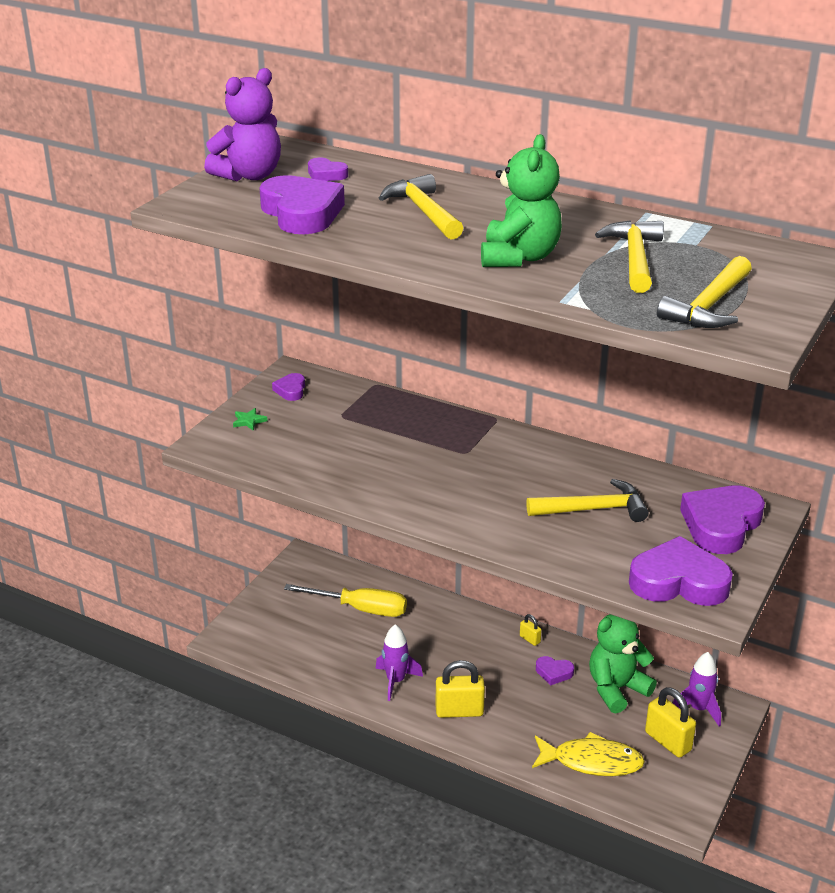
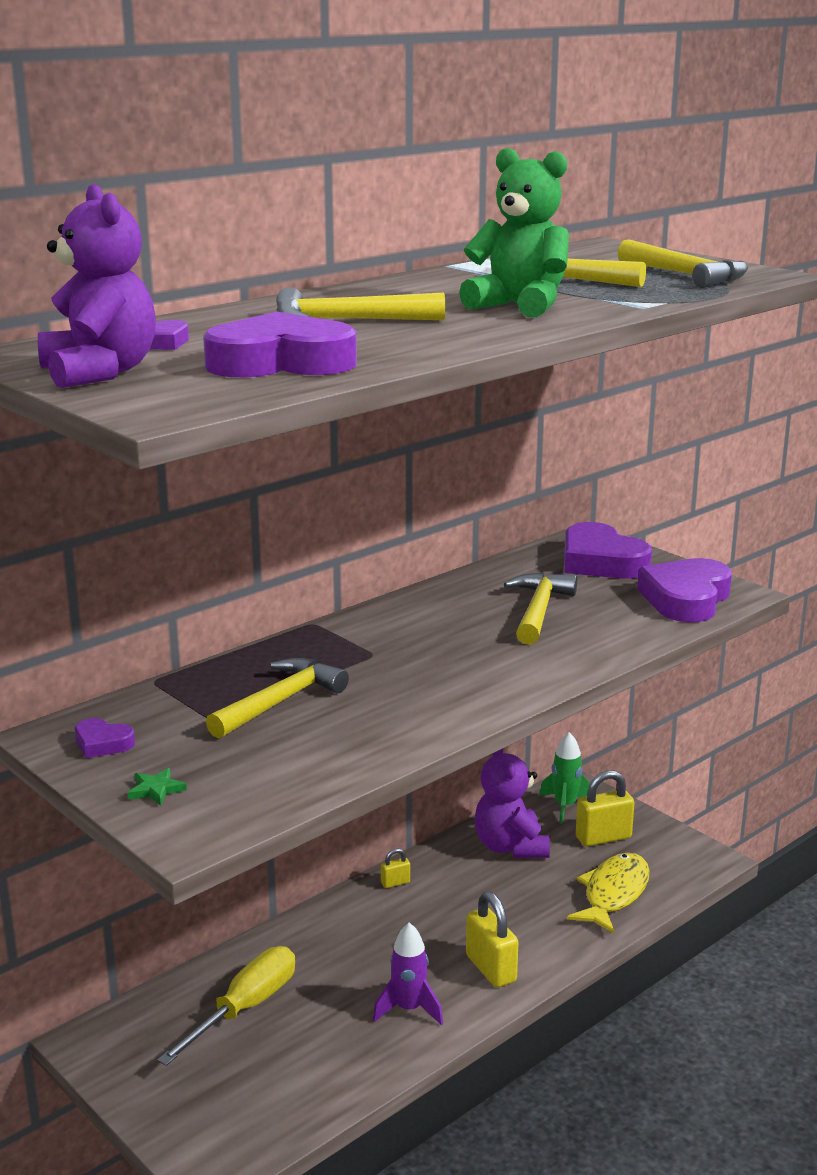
camera: 70 degrees left, 10 degrees down
(374, 434) = (280, 702): none -> yellow hammer
(459, 711) = (491, 968): yellow padlock -> yellow padlock turned 45 degrees counterclockwise
(554, 673) = (462, 881): purple heart -> none
(616, 689) = (510, 847): green teddy bear -> purple teddy bear
(698, 709) = (565, 806): purple rocket -> green rocket

